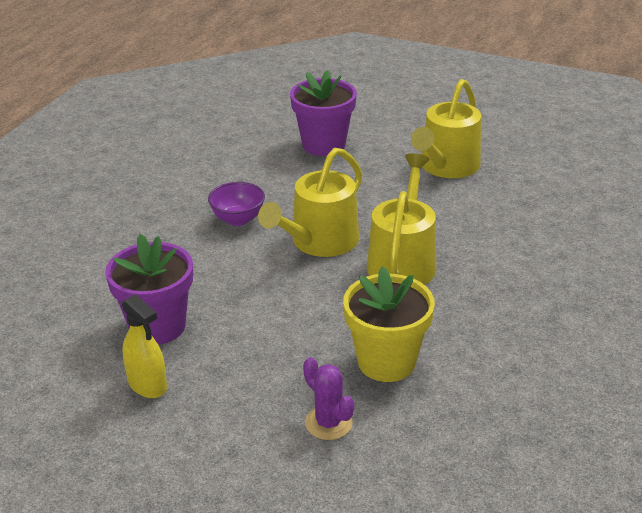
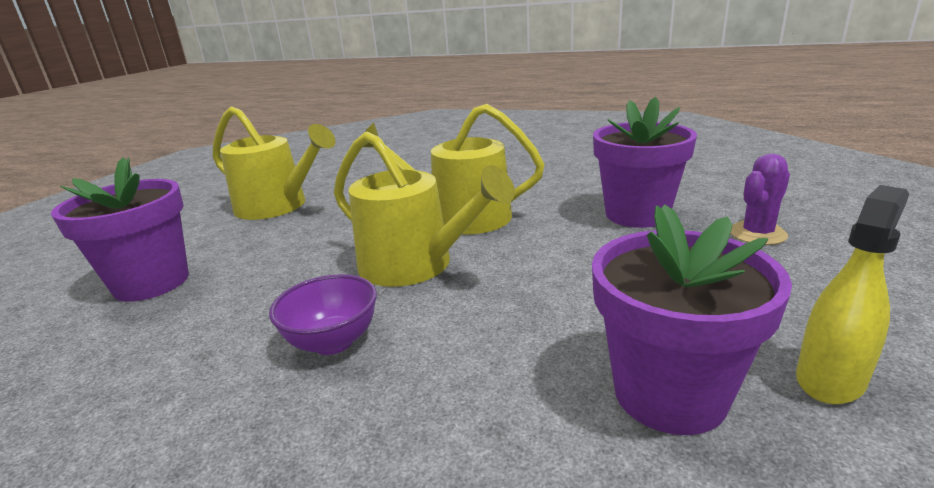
camera: 90 degrees left, 10 degrees down
(386, 362) = (637, 214): yellow flower pot -> purple flower pot

